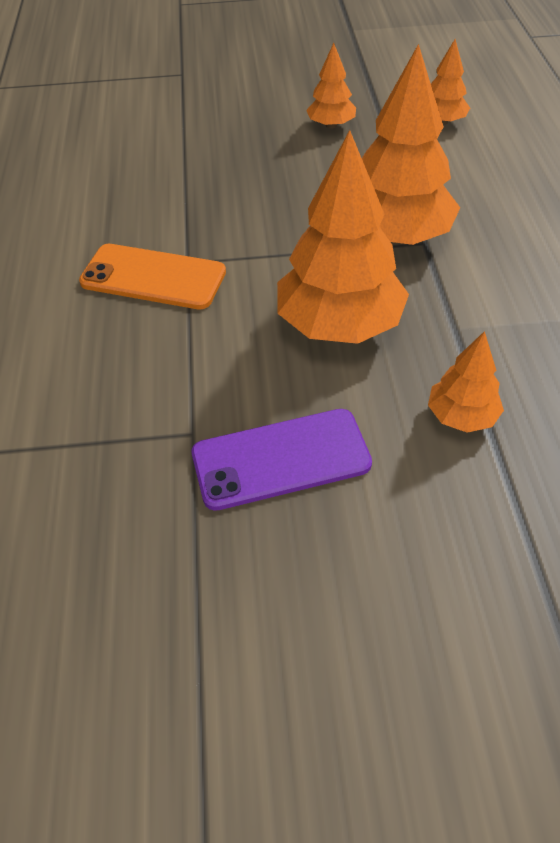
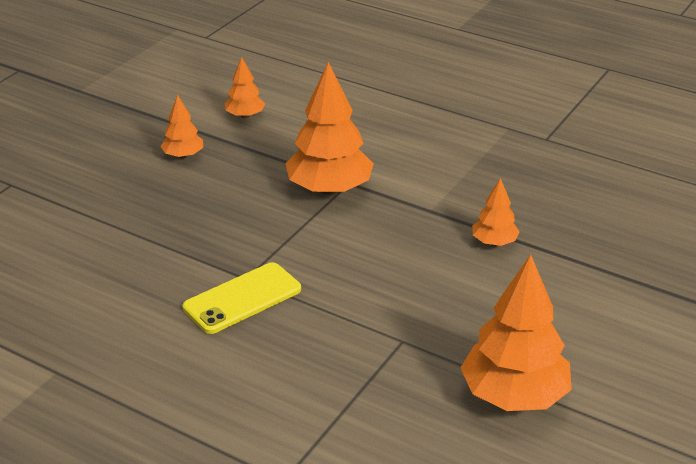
camera: 55 degrees left, 15 degrees down
(153, 277) = (242, 298): orange phone -> yellow phone
(281, 459) = (457, 316): purple phone -> none
(339, 324) = (379, 247): orange tree -> orange tree (513, 396)

